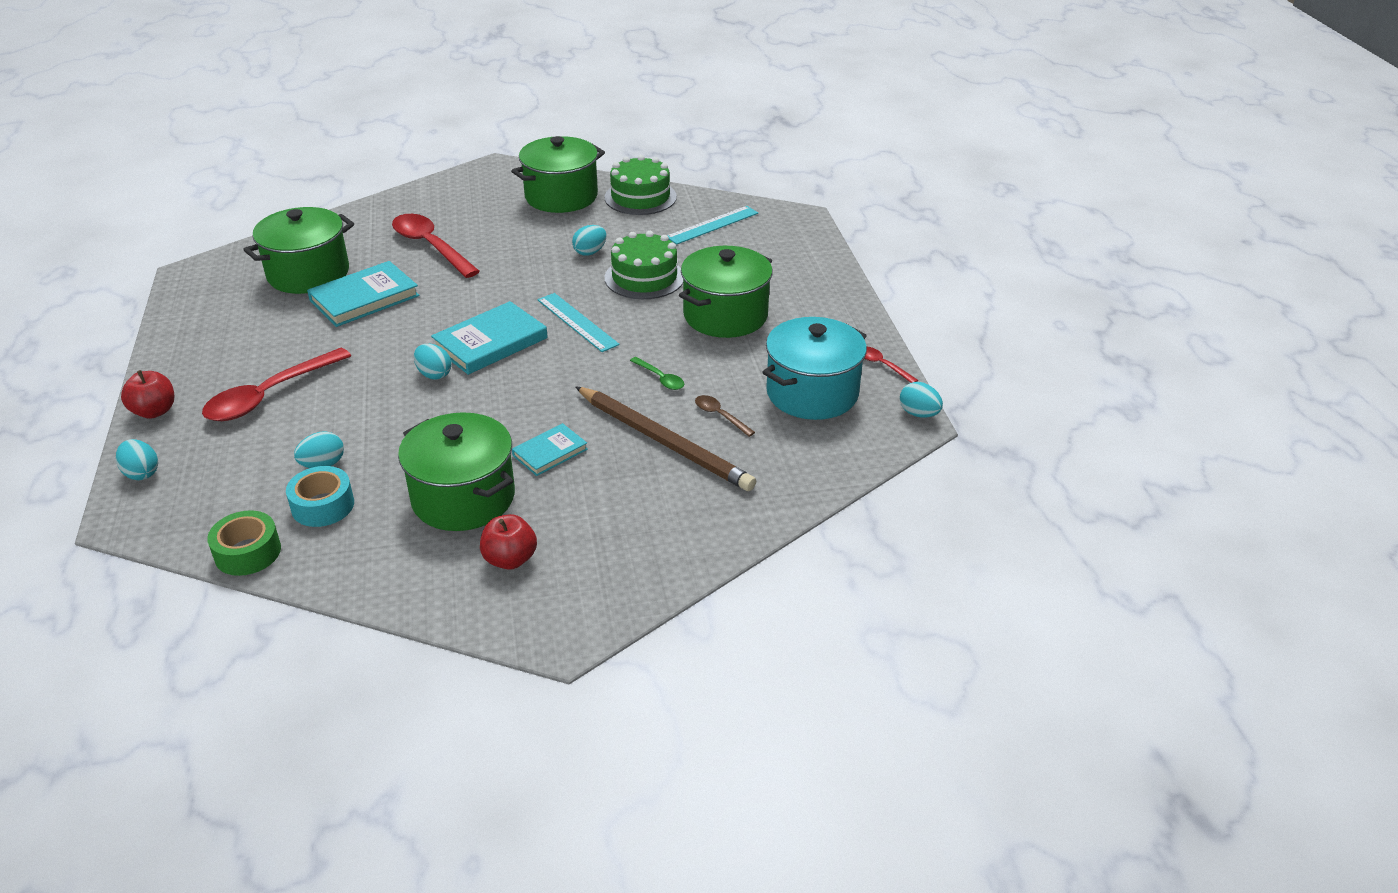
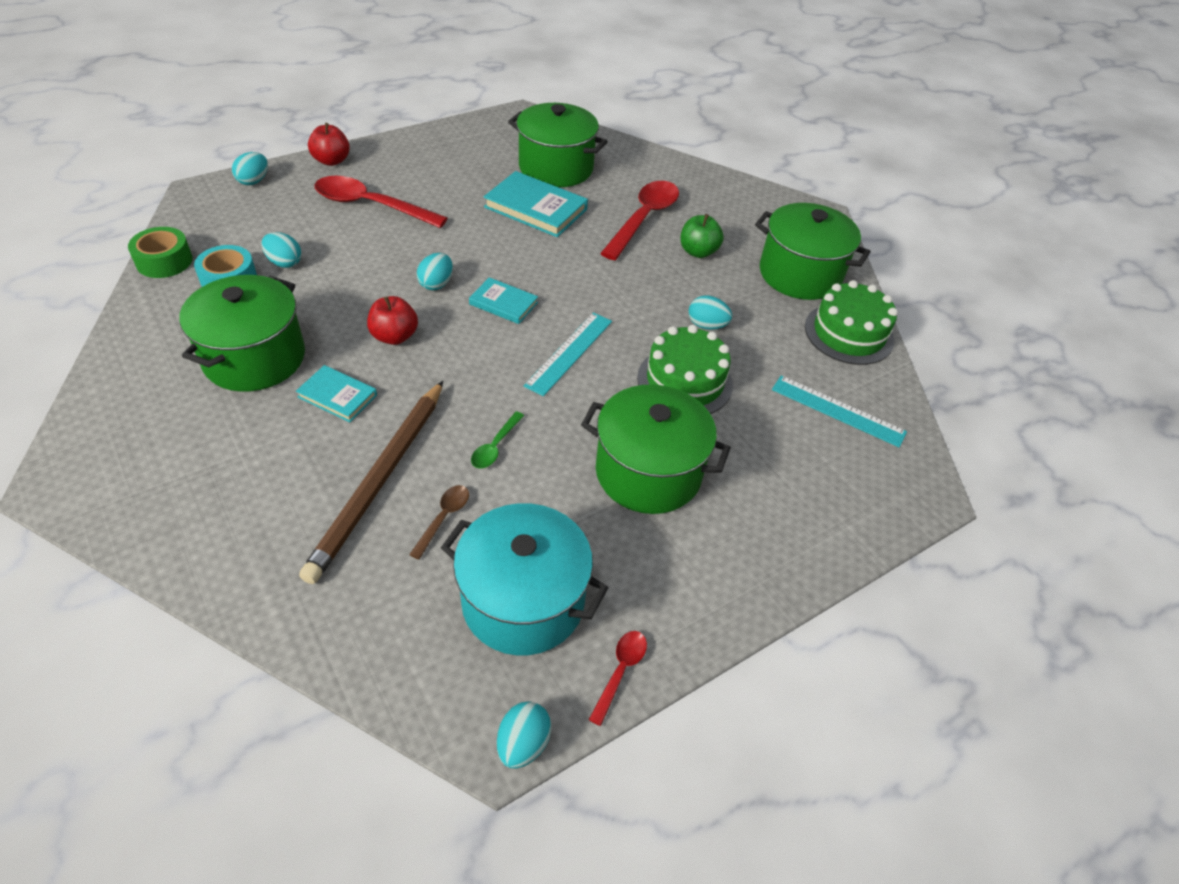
camera: 65 degrees right, 10 degrees up
(490, 342) = (503, 303): turquoise book -> turquoise book, size x0.58
(497, 232) = (698, 252): none -> green apple
(510, 559) = (168, 415): red apple -> red apple (394, 336)

